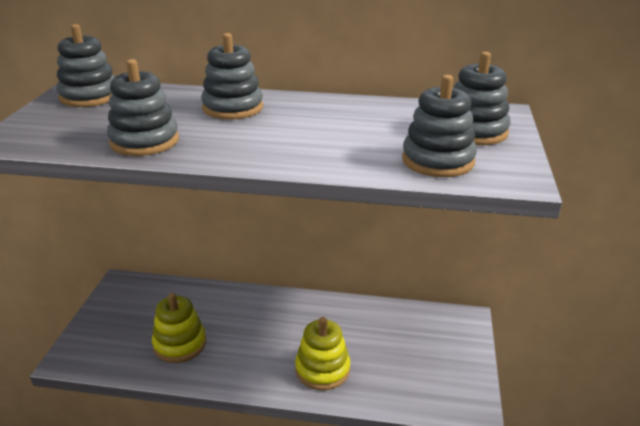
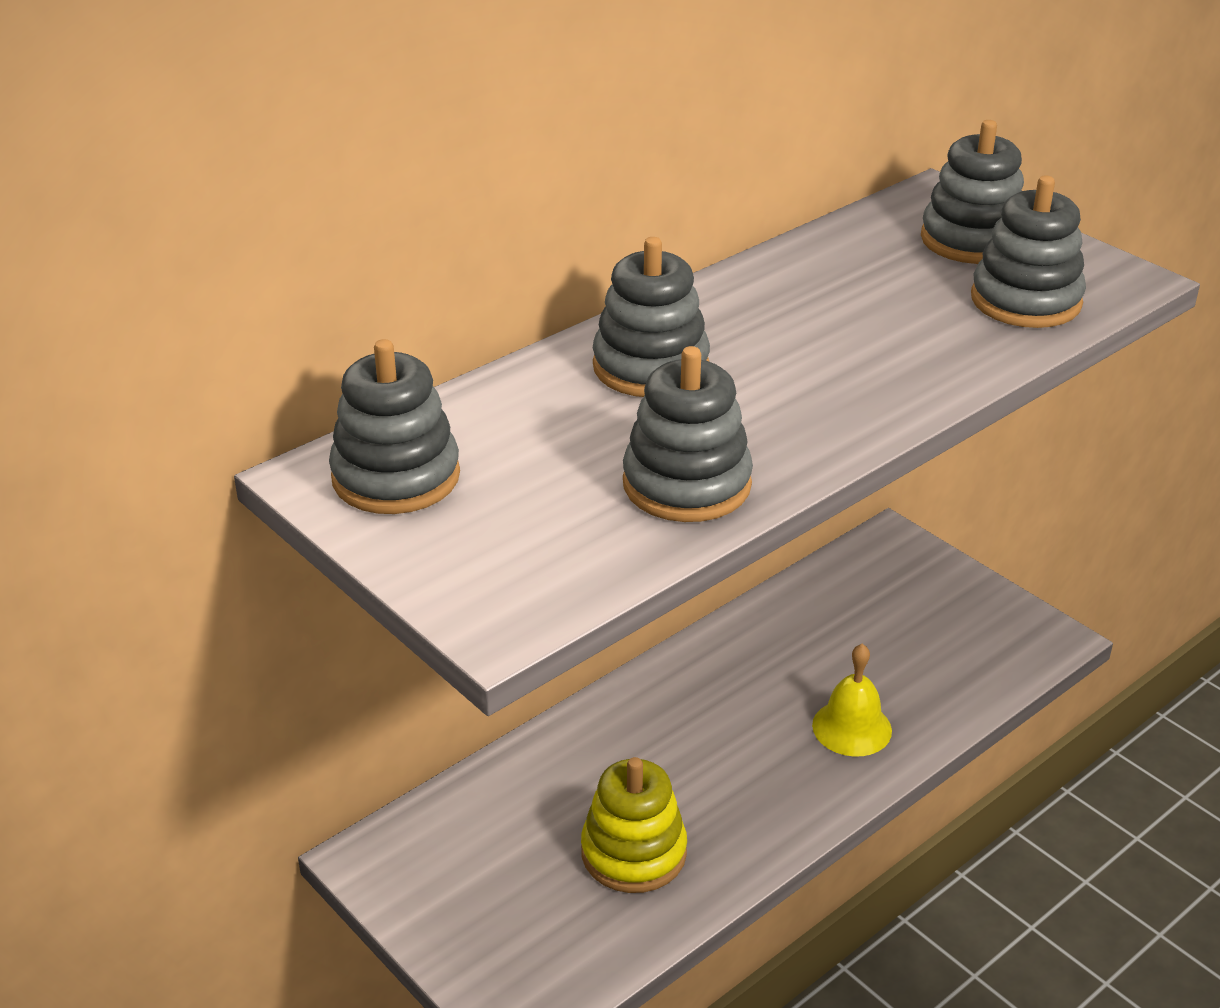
camera: 50 degrees left, 5 degrees up
(322, 369) = (852, 727): yellow stacking toy -> yellow bell

